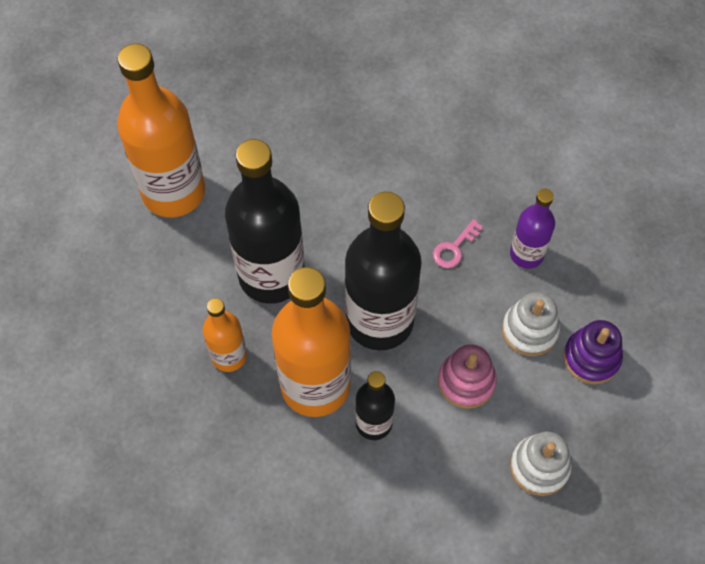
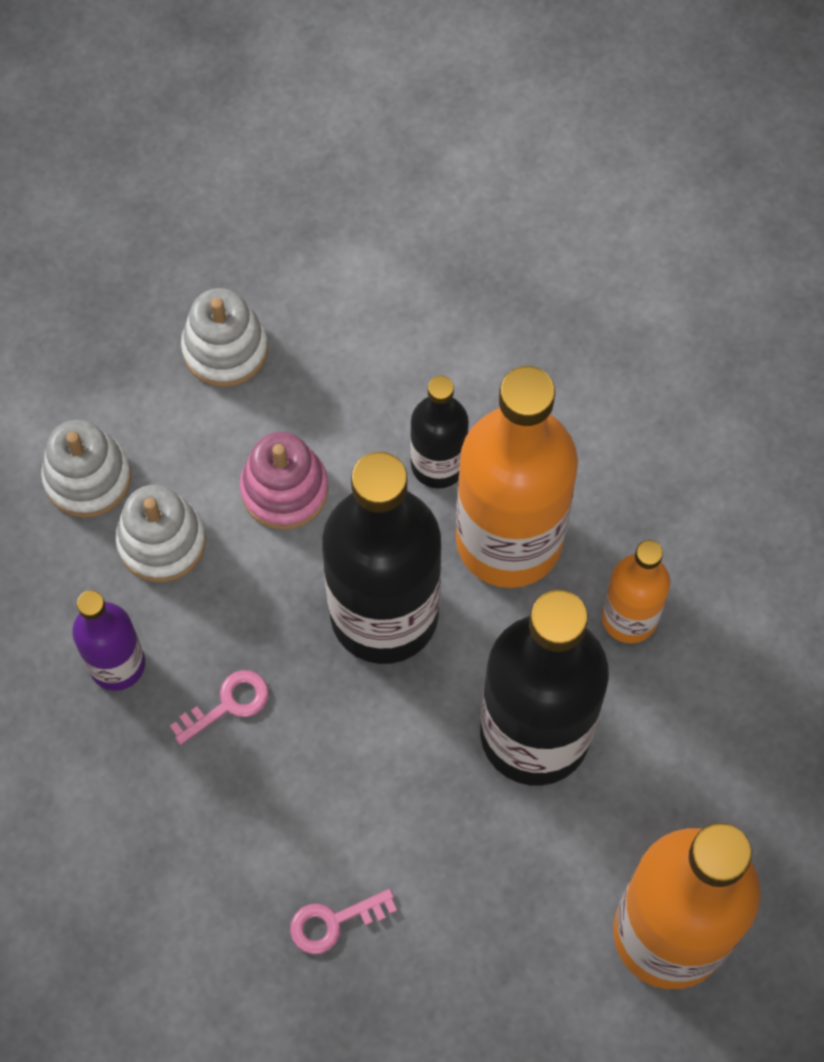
camera: 165 degrees left, 5 degrees up
(357, 155) = (333, 922): none -> pink key
(591, 358) = (87, 477): purple stacking toy -> white stacking toy

